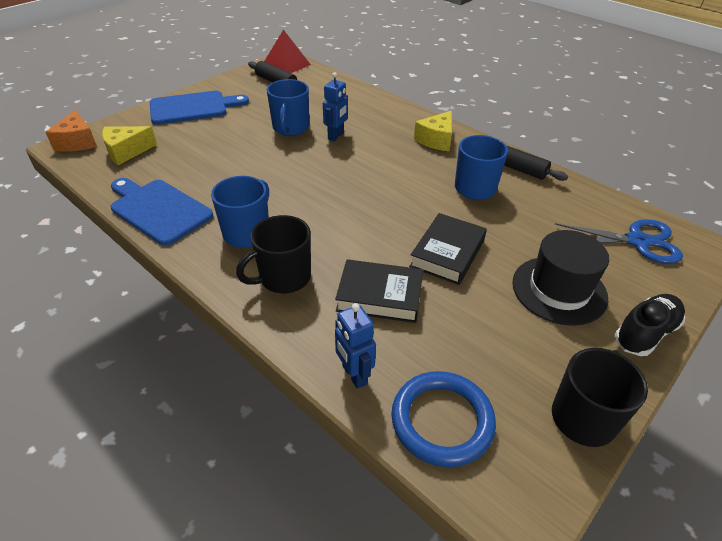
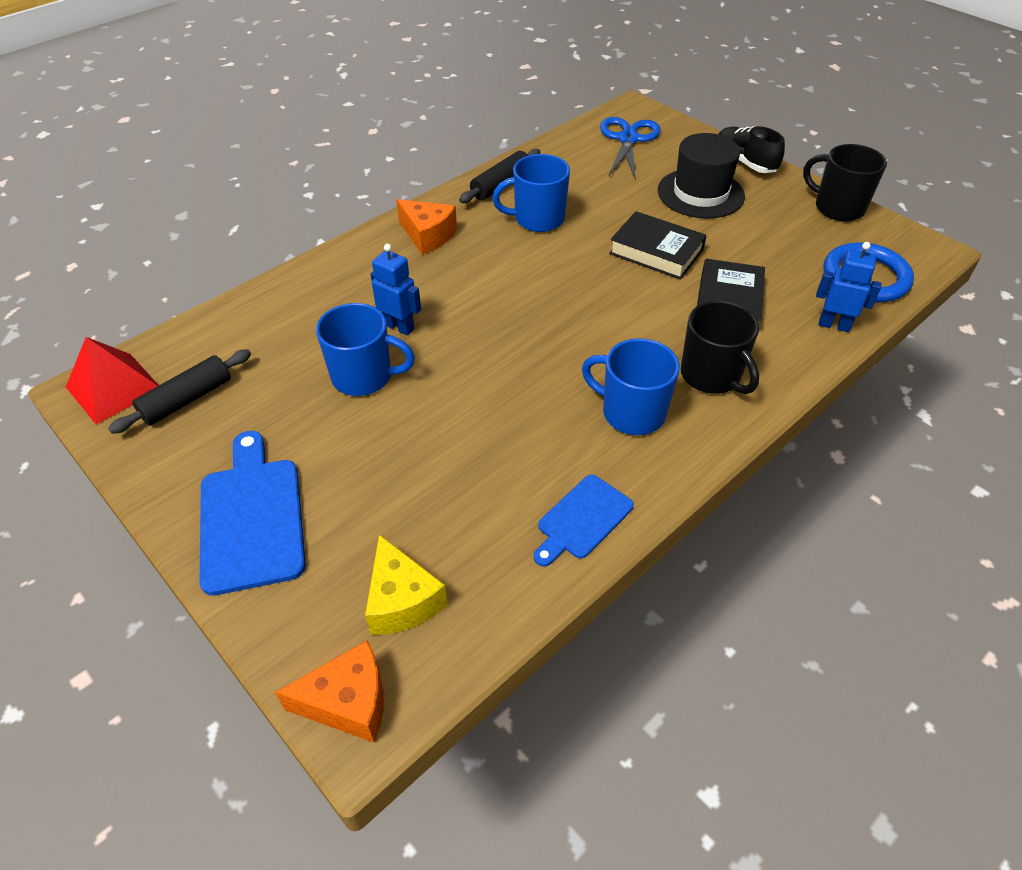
camera: 85 degrees left, 5 degrees up
(158, 210) = (582, 519): blue cutting board -> blue cutting board, size x0.62
(354, 375) = (834, 325): blue robot -> blue robot turned 135 degrees counterclockwise
(436, 140) = (428, 235): yellow cheese -> orange cheese

